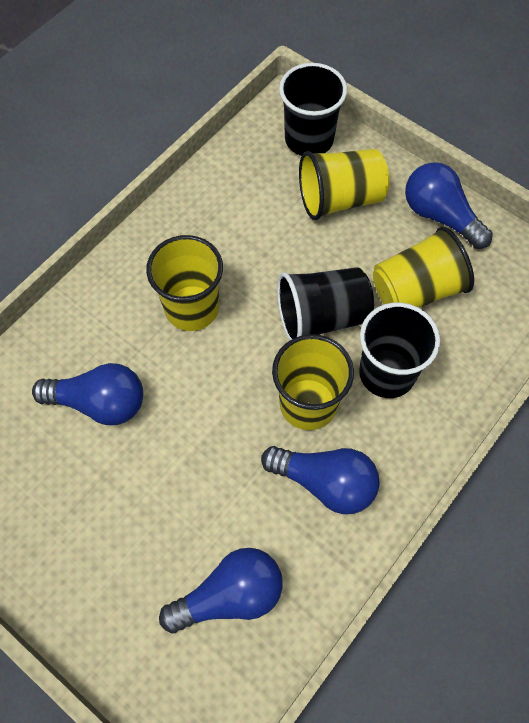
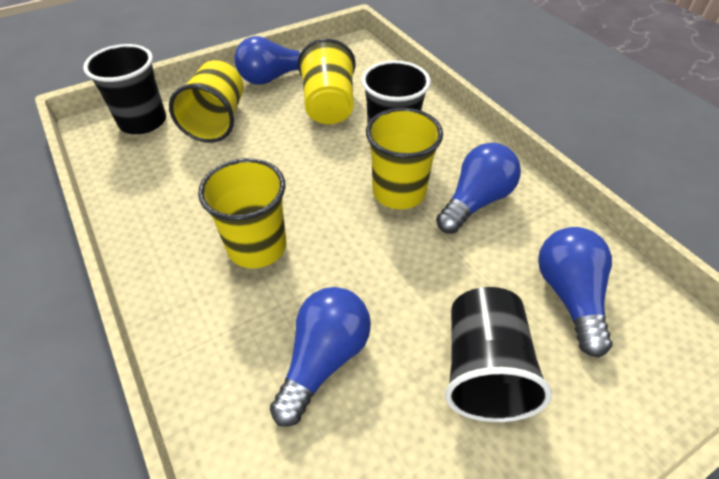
camera: 70 degrees left, 15 degrees down
(322, 317) = (321, 161): black cup -> black cup (483, 370)

